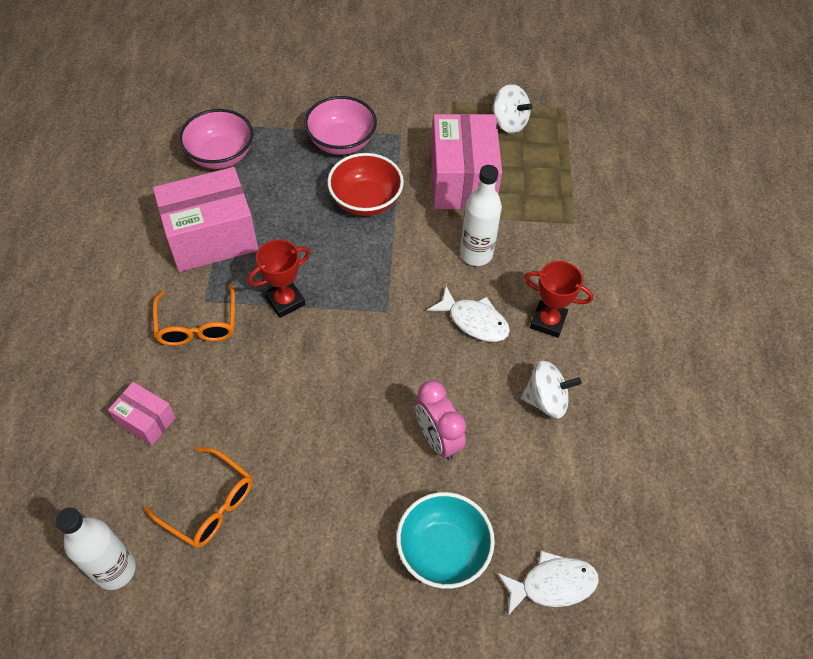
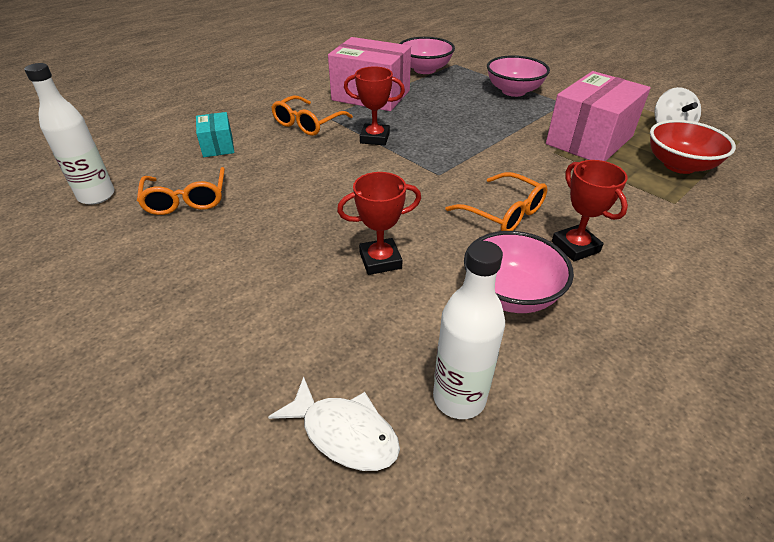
camera: 45 degrees right, 15 degrees down
(146, 420) = (218, 146): pink box -> turquoise box
(366, 201) = (496, 120): red bowl -> red bowl (679, 165)
(437, 439) = (380, 260): pink clock -> red trophy
(443, 550) = (287, 330): turquoise bowl -> none
(474, 321) = (503, 213): white fish -> orange glasses
(476, 254) = (553, 179): white bottle -> white bottle (459, 398)
(546, 400) = (510, 294): white spinning top -> pink bowl

